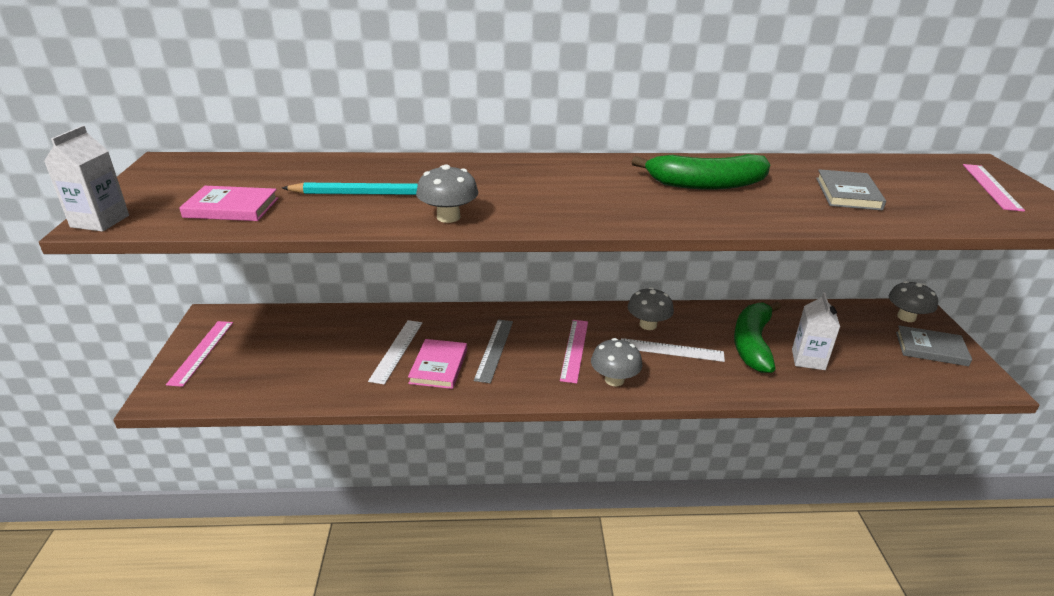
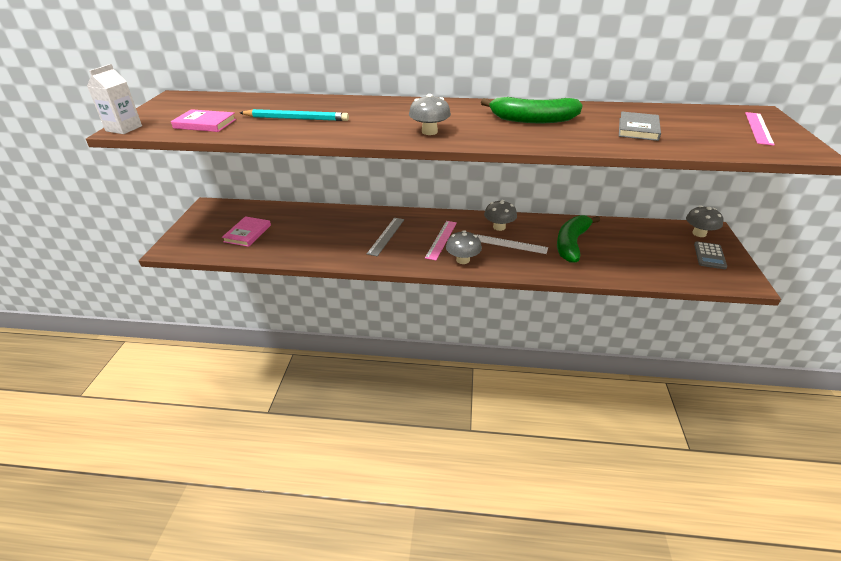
camera: 10 degrees right, 5 degrees up
(201, 352) = (198, 225): pink ruler -> none
(396, 350) = (321, 232): white ruler -> none
(438, 366) = (346, 244): pink book -> pink book (247, 233)
(448, 217) = (341, 134): grey mushroom -> grey mushroom (429, 132)
(808, 359) = (610, 256): white carton -> none
(931, 348) = (709, 256): grey book -> grey calculator

